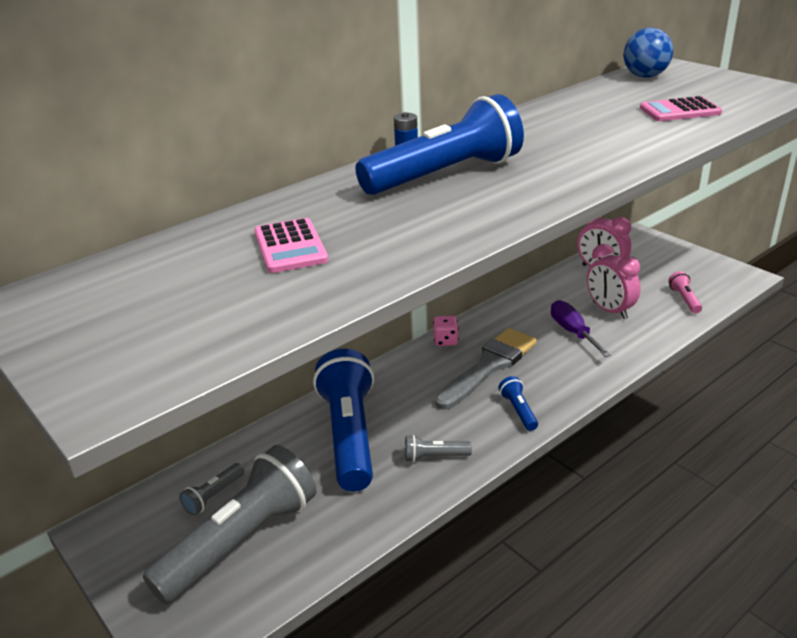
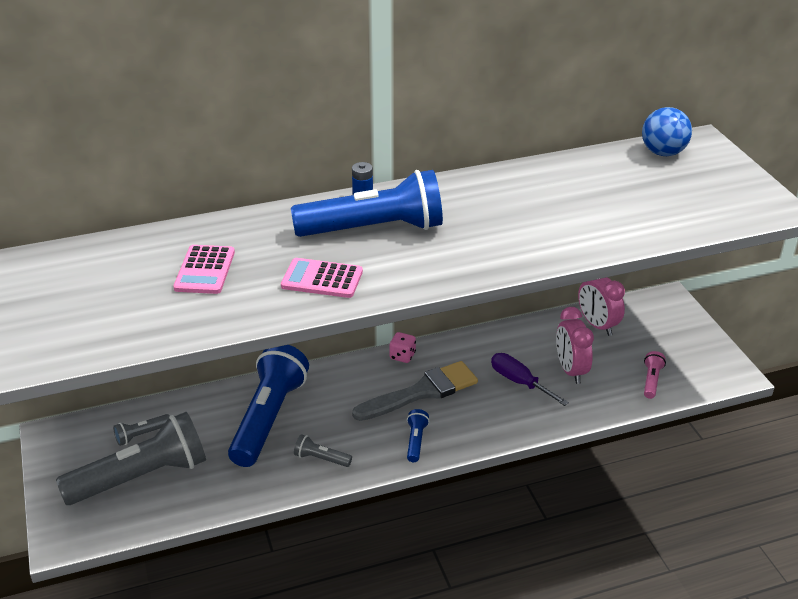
camera: 20 degrees right, 5 degrees up
(573, 332) = (519, 382): purple screwdriver -> purple screwdriver turned 45 degrees counterclockwise
(679, 111) = (645, 208): pink calculator -> pink calculator (322, 279)

